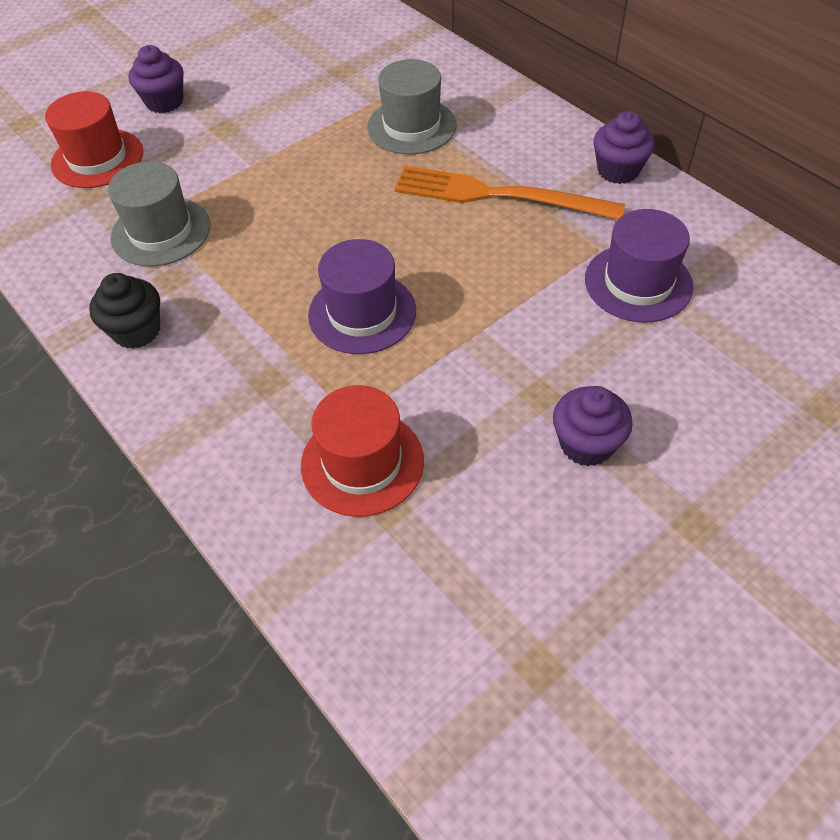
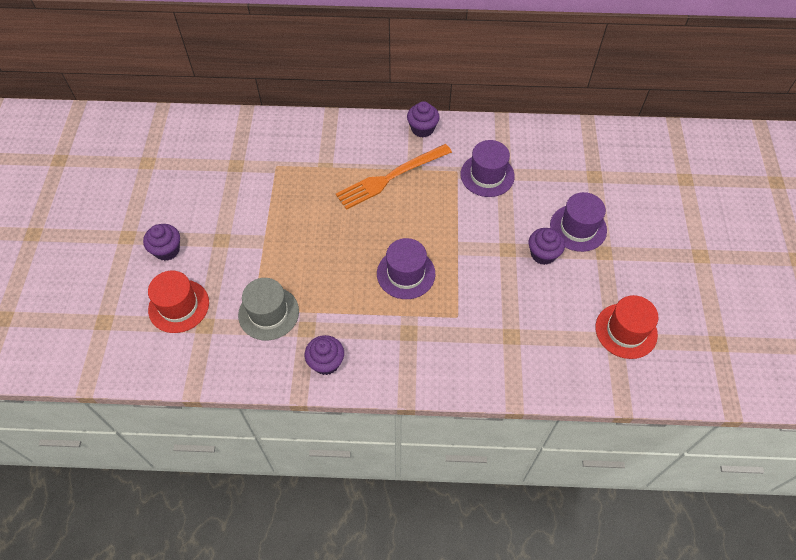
camera: 50 degrees left, 5 degrees up
(137, 331) = (326, 362): black cupcake -> purple cupcake
(362, 462) = (483, 329): red hat -> red hat (626, 331)
(411, 126) = (310, 171): grey hat -> none
(695, 455) = (578, 228): none -> purple hat

